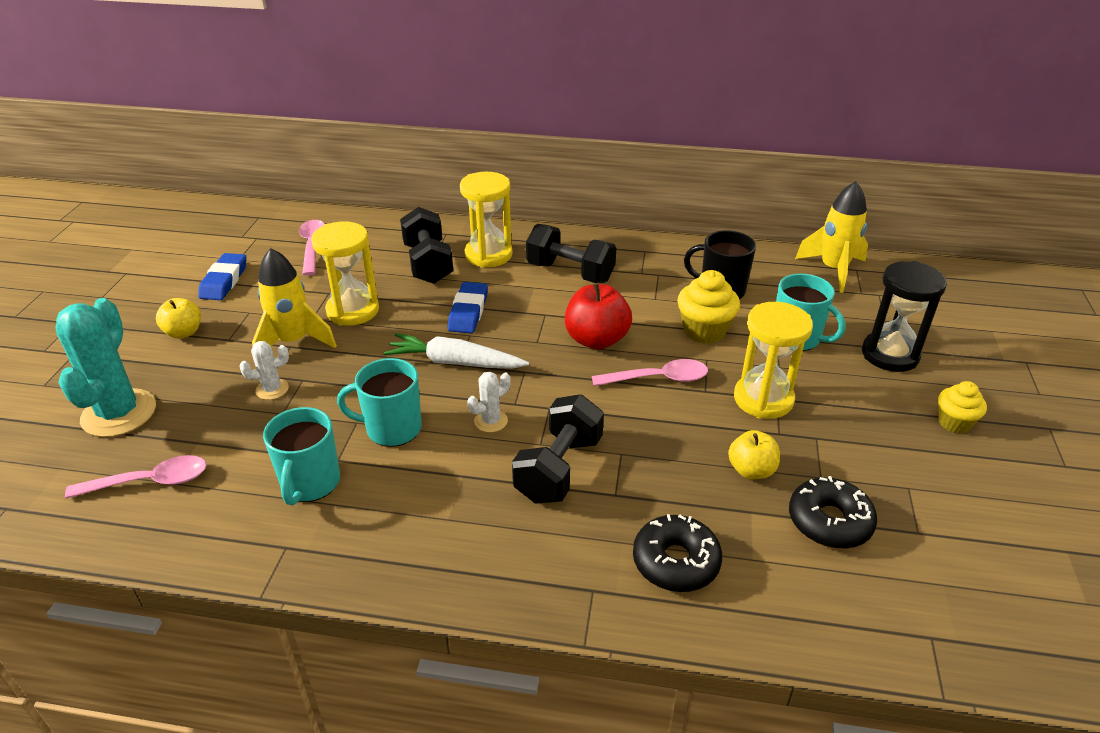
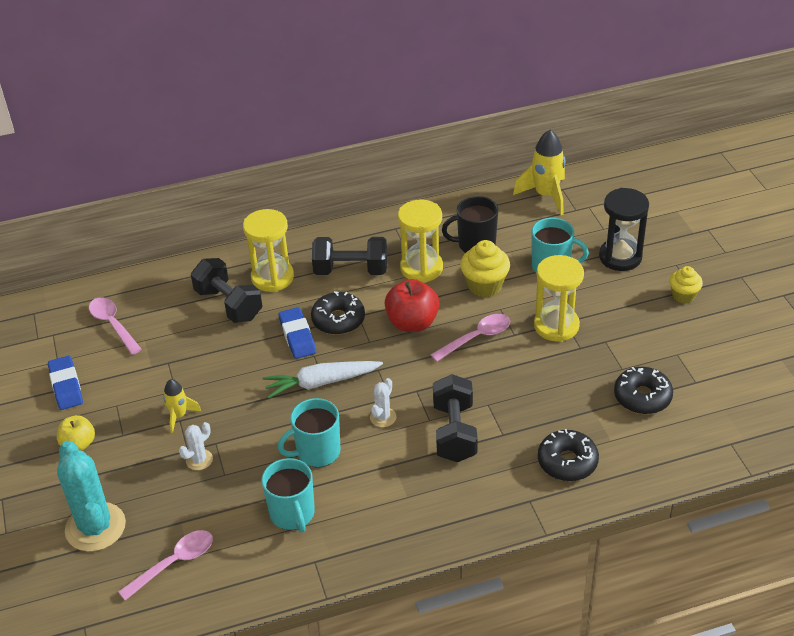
camera: 25 degrees left, 5 degrees up
(293, 342) = (179, 416): yellow rocket -> yellow rocket, size x0.57
(353, 310) = (203, 370): yellow hourglass -> yellow hourglass (421, 268)
(521, 311) = (338, 320): none -> black donut
(751, 470) = (577, 382): yellow apple -> none

